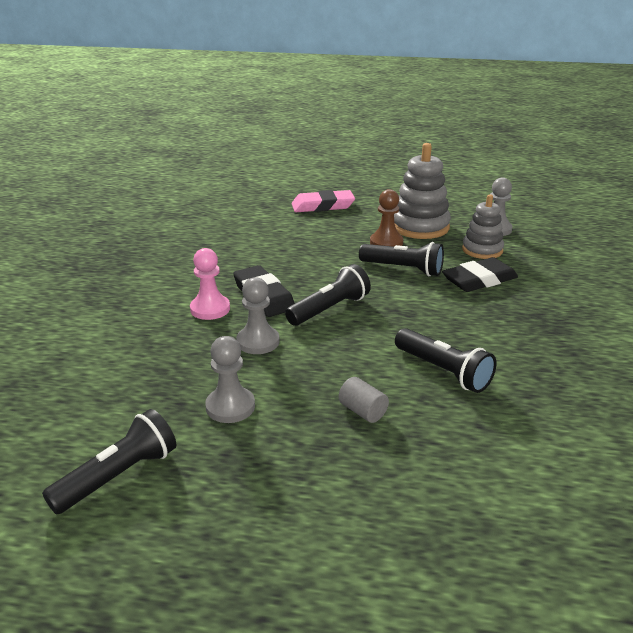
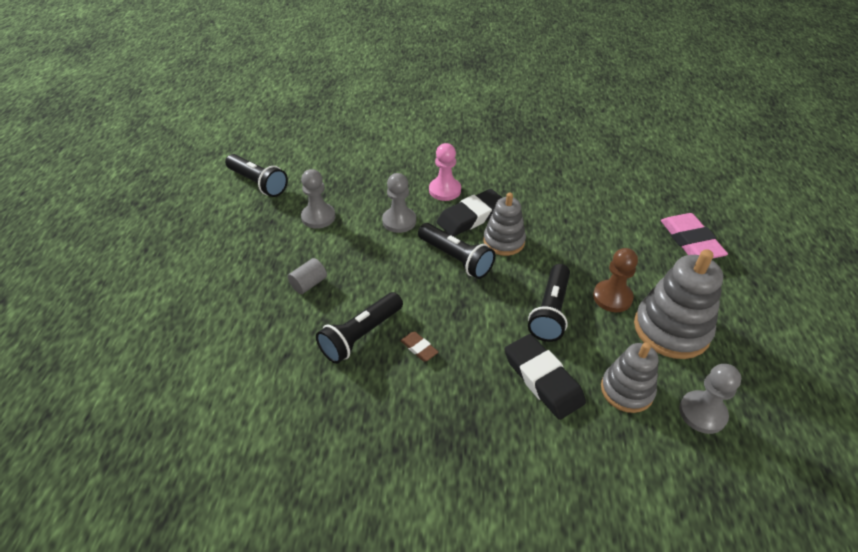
camera: 85 degrees right, 15 degrees up
(307, 282) = (504, 241): none -> grey stacking toy
(455, 336) = (419, 348): none -> brown eraser

